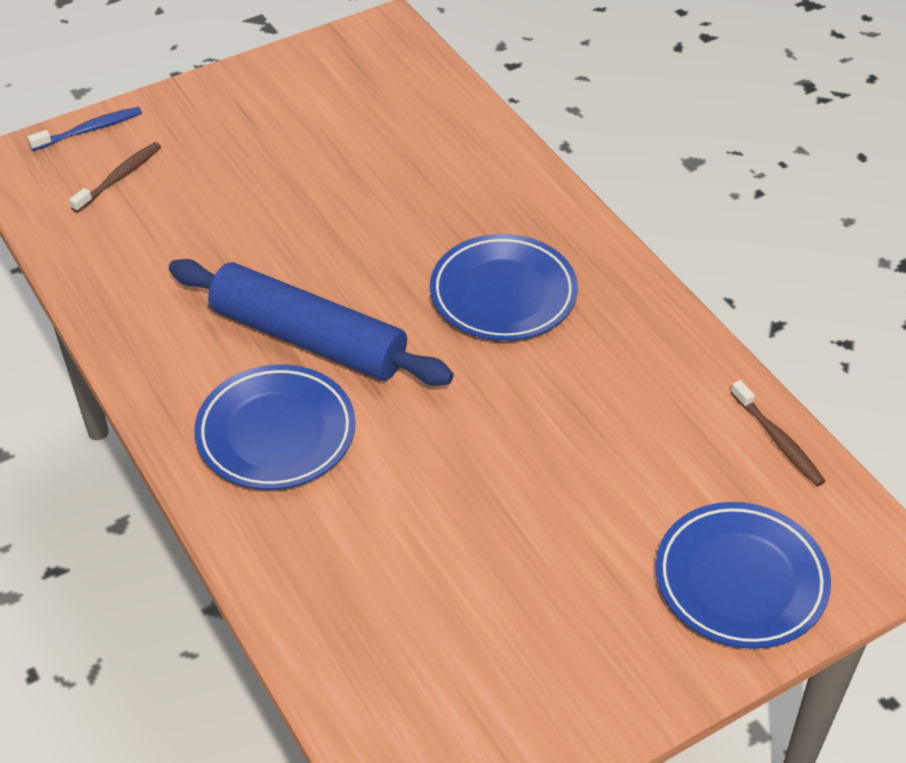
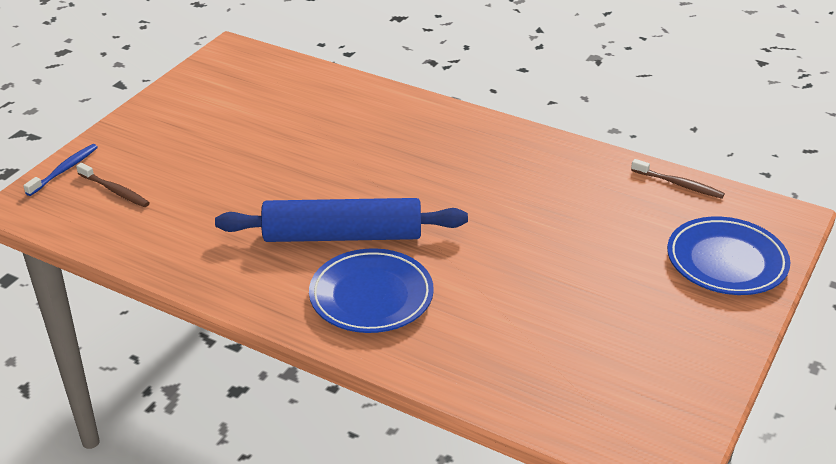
camera: 30 degrees left, 10 degrees down
(119, 177) = (115, 190): brown toothbrush -> brown toothbrush turned 120 degrees clockwise
(503, 294) = (447, 167): blue plate -> none

